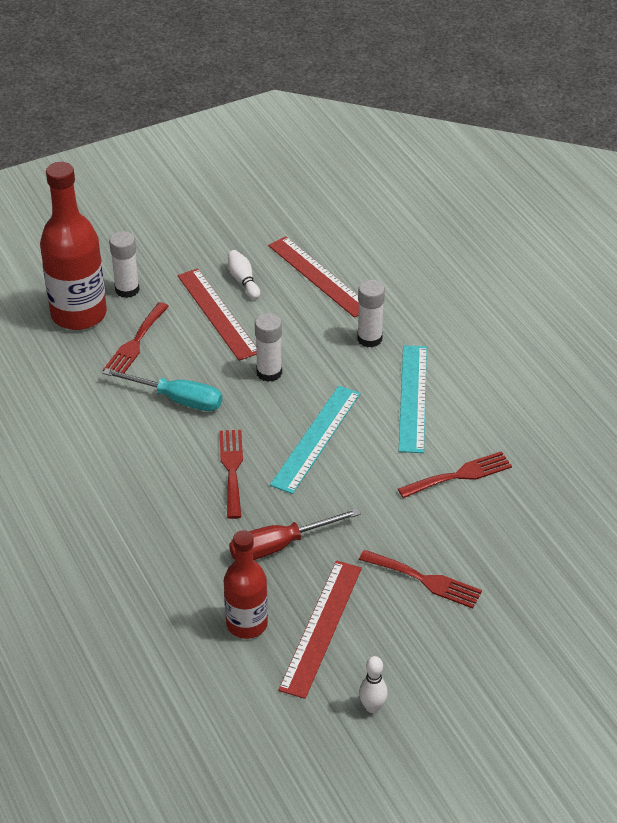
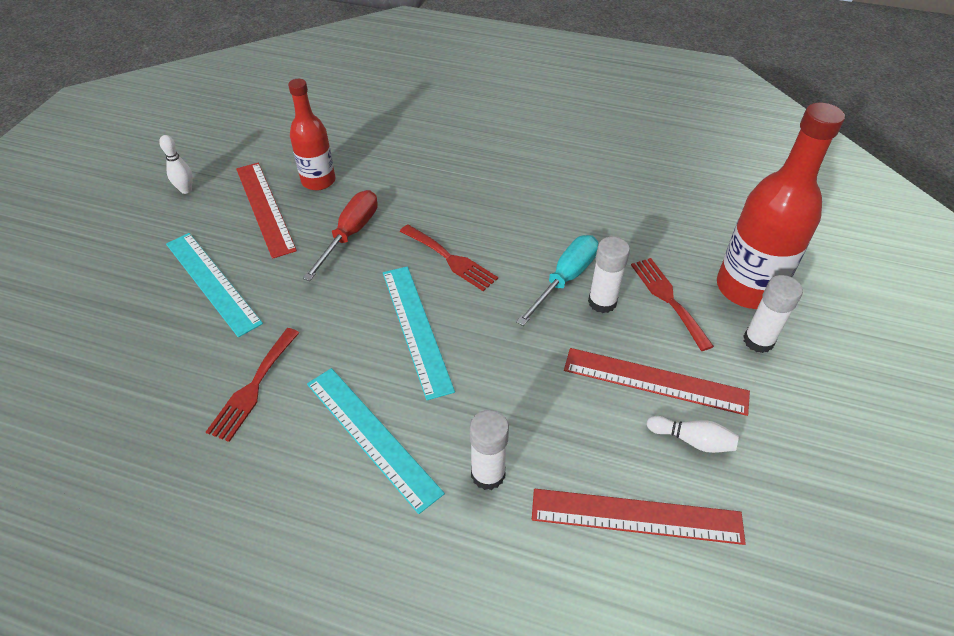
camera: 135 degrees right, 5 degrees up
(177, 399) = (565, 279): turquoise screwdriver -> turquoise screwdriver turned 150 degrees clockwise
(269, 372) = (530, 358): white glue stick -> white glue stick (602, 302)
(425, 580) = (212, 282): red fork -> turquoise ruler

